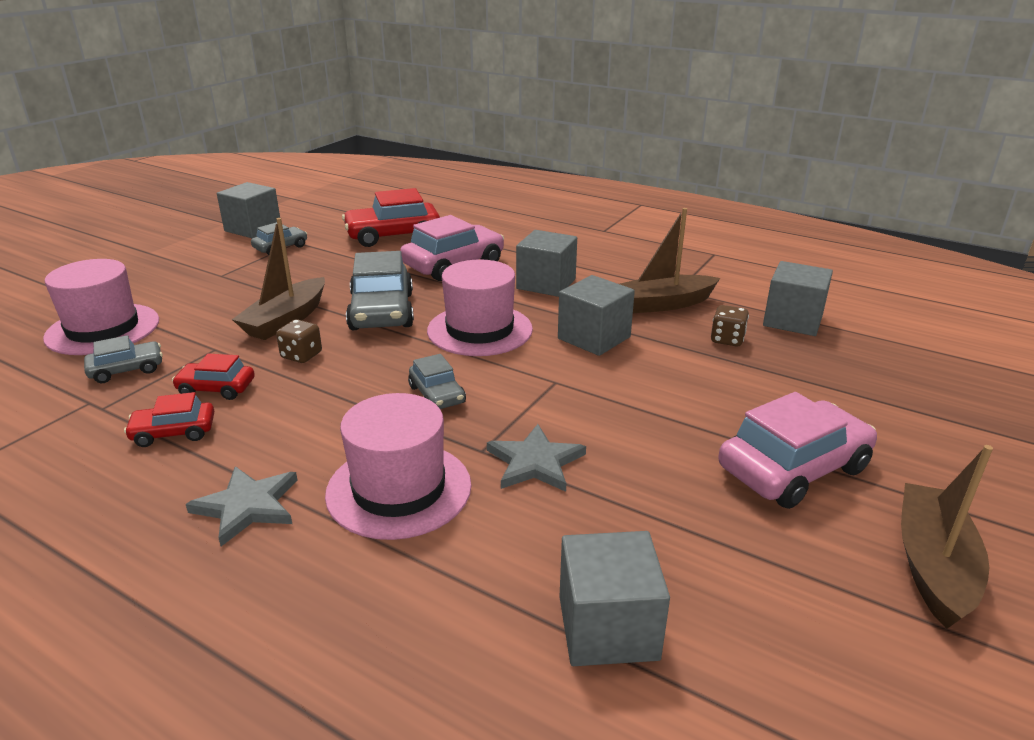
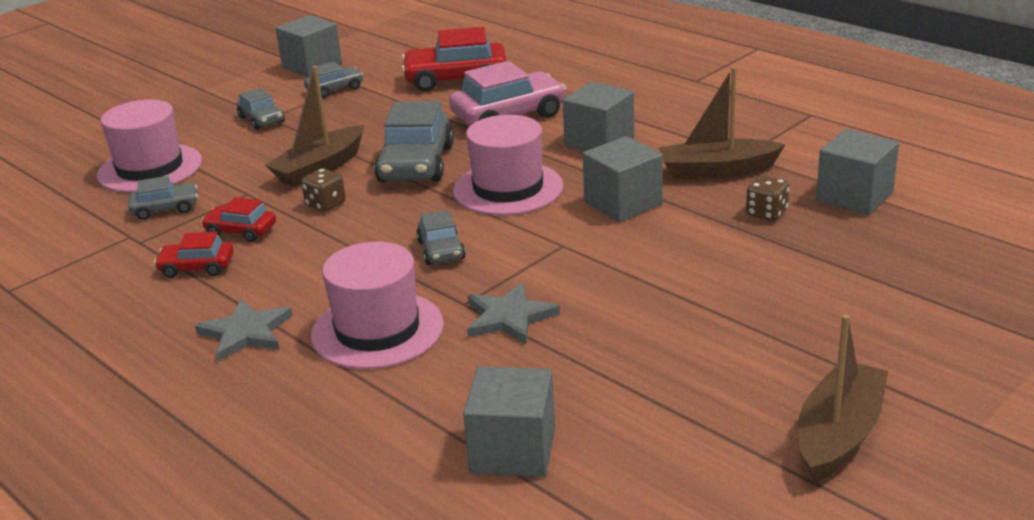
camera: 15 degrees right, 0 degrees up
(214, 277) = (262, 120): none -> grey car
(793, 468) = (757, 342): pink car -> none

